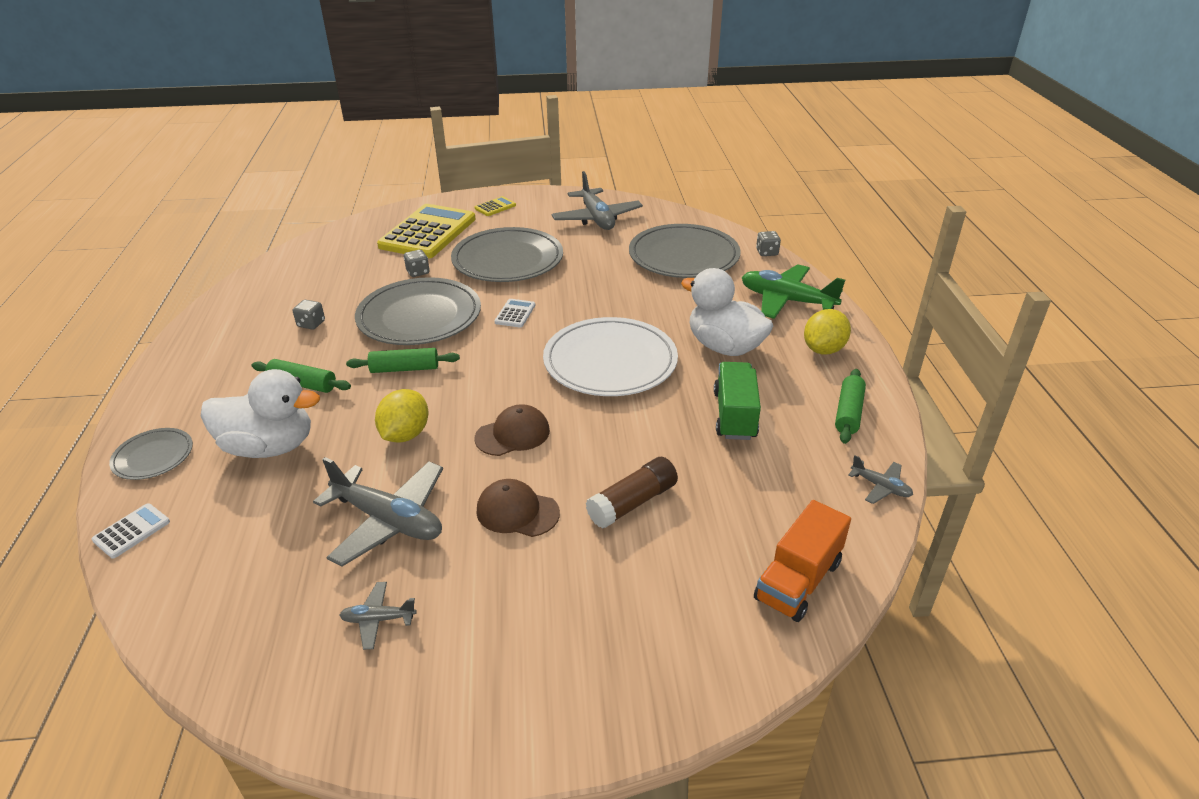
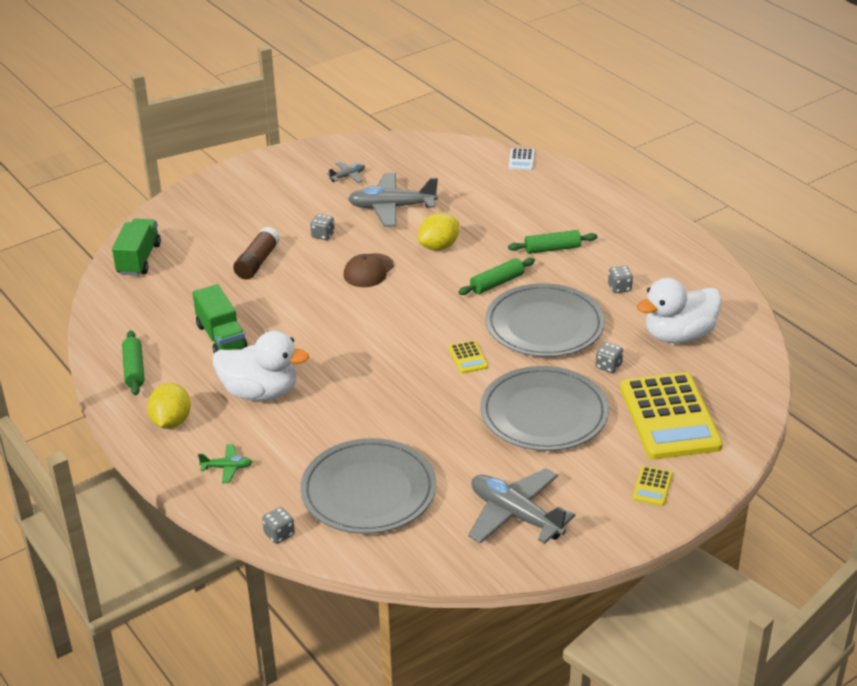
camera: 150 degrees right, 0 degrees up
(153, 456) = (572, 186): grey plate -> none
(269, 447) = (513, 212): white duck -> white duck (678, 335)
(405, 434) = (439, 246): yellow lemon -> yellow lemon turned 60 degrees clockwise
(515, 314) = (468, 357): white calculator -> yellow calculator
(517, 512) = (323, 235): brown cap -> grey dice
(610, 361) = (346, 344): white plate -> none
(786, 301) = (227, 468): green plane -> green plane, size x0.47
(798, 580) = (139, 259): orange truck -> green truck
(880, 487) = (99, 324): grey plane -> none

